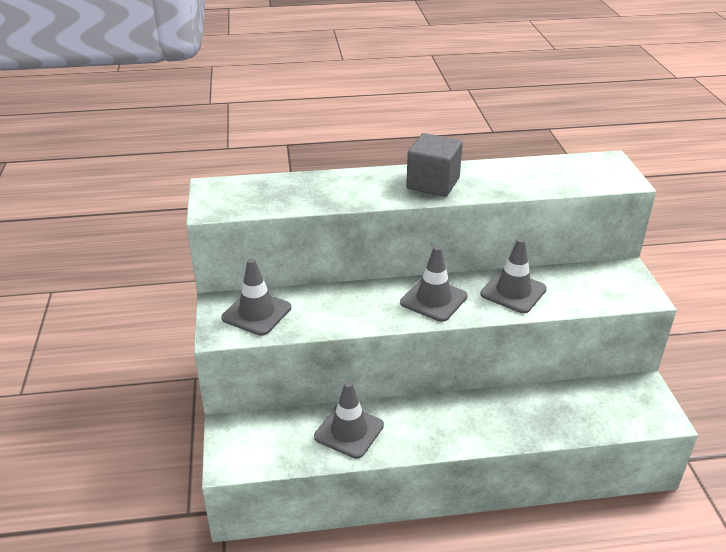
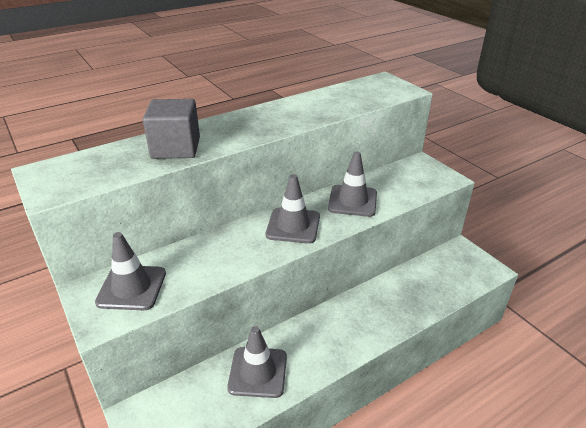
camera: 25 degrees left, 0 degrees up
(433, 183) = (260, 122): grey cube -> grey cube (176, 148)

